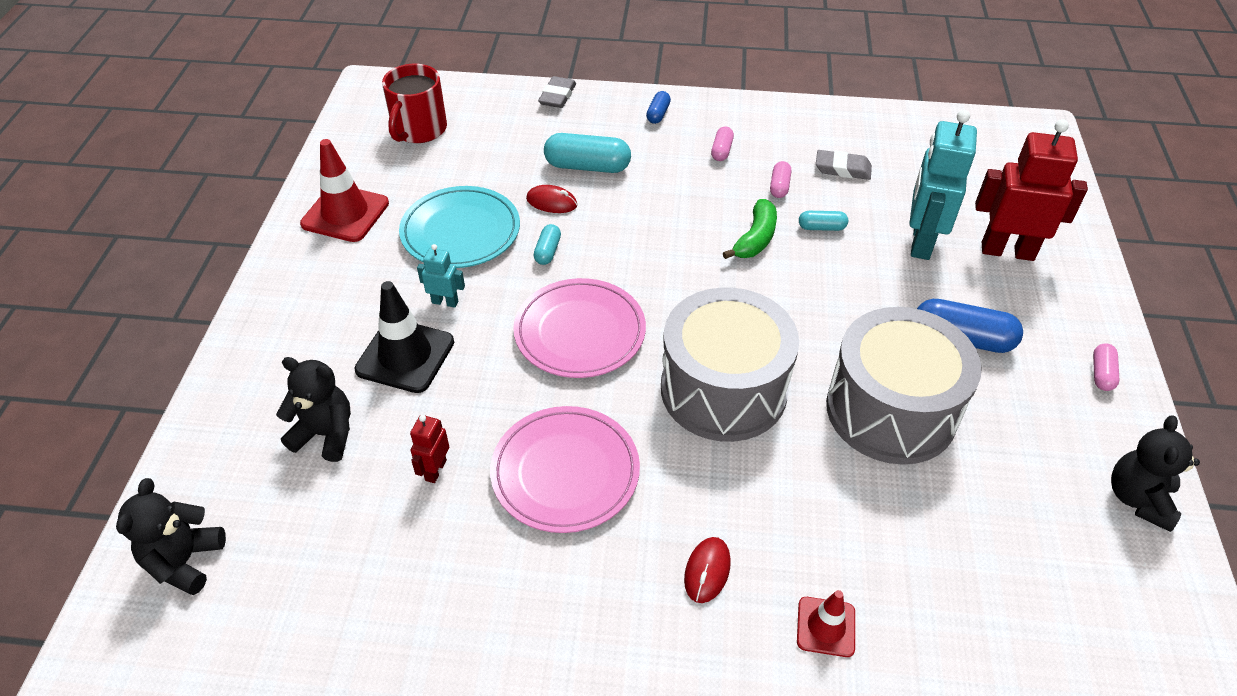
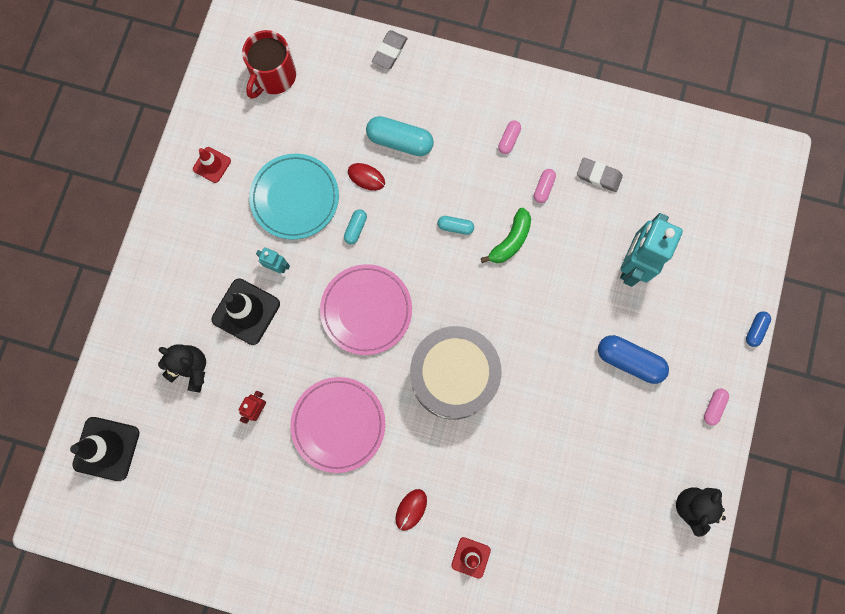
camera: 10 degrees right, 30 degrees up
(185, 561) = (106, 448): black teddy bear -> black traffic cone
(345, 214) = (212, 165): red traffic cone -> red traffic cone, size x0.58
(658, 114) = (467, 87): blue capsule -> blue capsule (755, 330)
(821, 227) = (563, 237): turquoise capsule -> turquoise capsule (455, 227)
(891, 410) = (559, 412): grey drum -> none
(1007, 251) = (694, 284): red robot -> none

